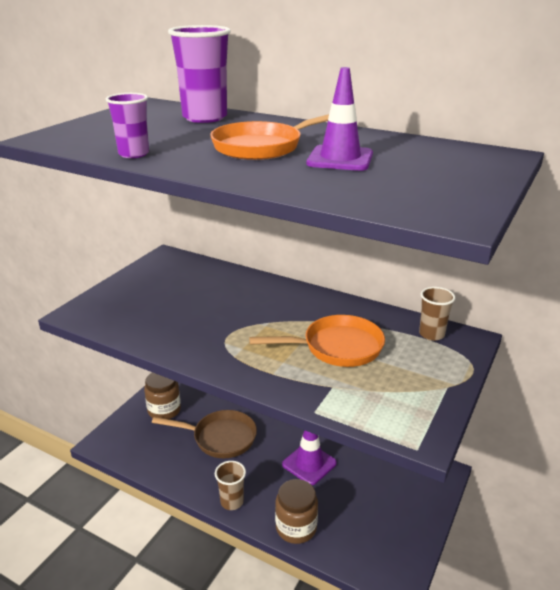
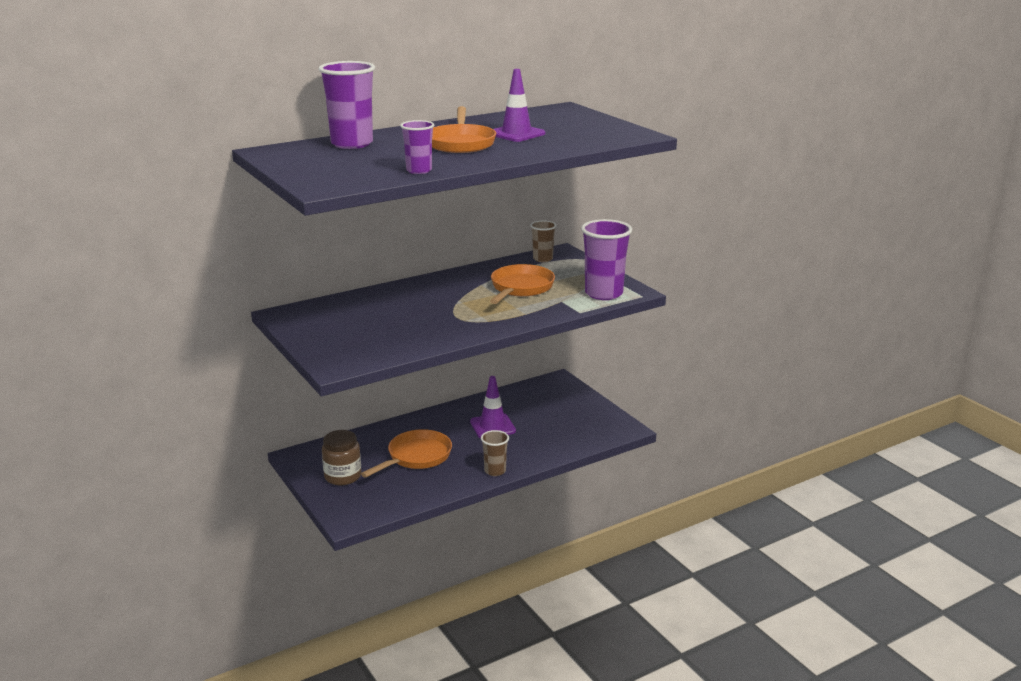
camera: 60 degrees left, 5 degrees down
(220, 438) = (416, 457): brown pan -> orange pan
(296, 527) = (548, 451): brown jar -> none
(387, 412) = (603, 293): none -> purple cup

